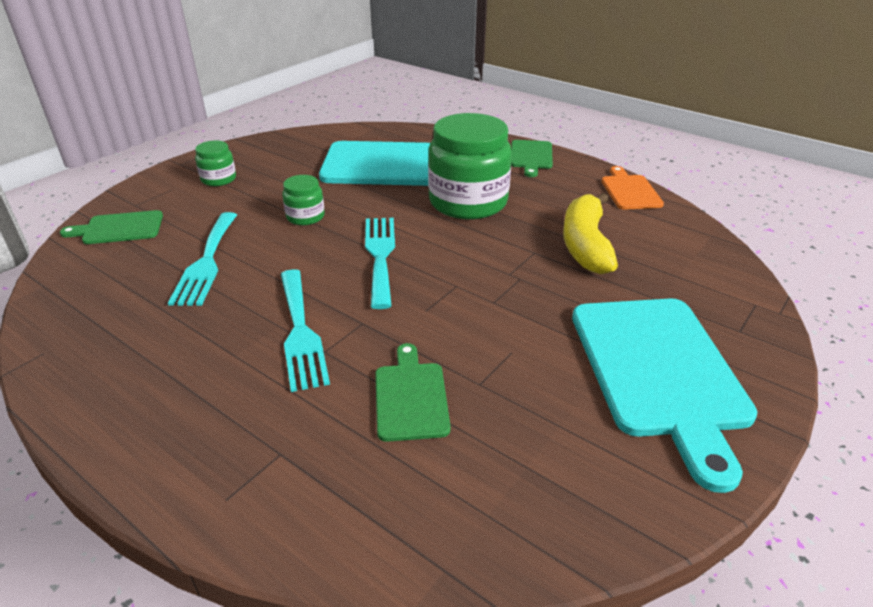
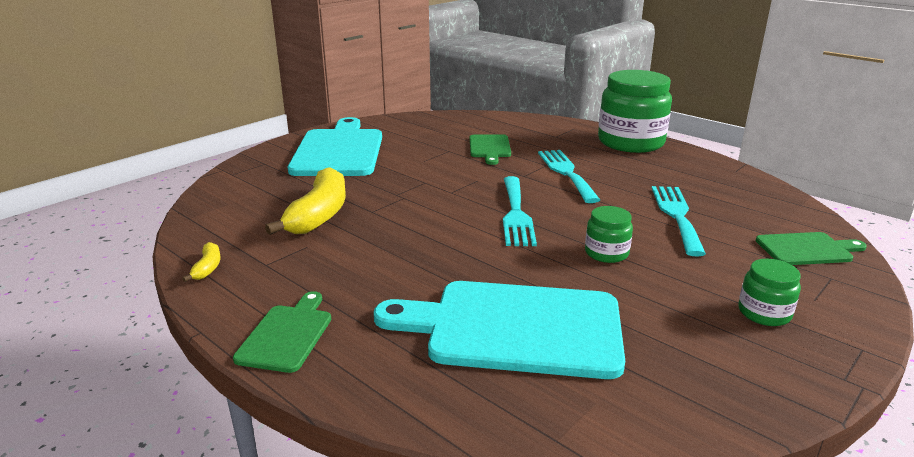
camera: 175 degrees left, 10 degrees down
(468, 202) = (416, 262): green jar -> green jar (630, 142)
(630, 191) = (207, 268): orange cutting board -> yellow banana

